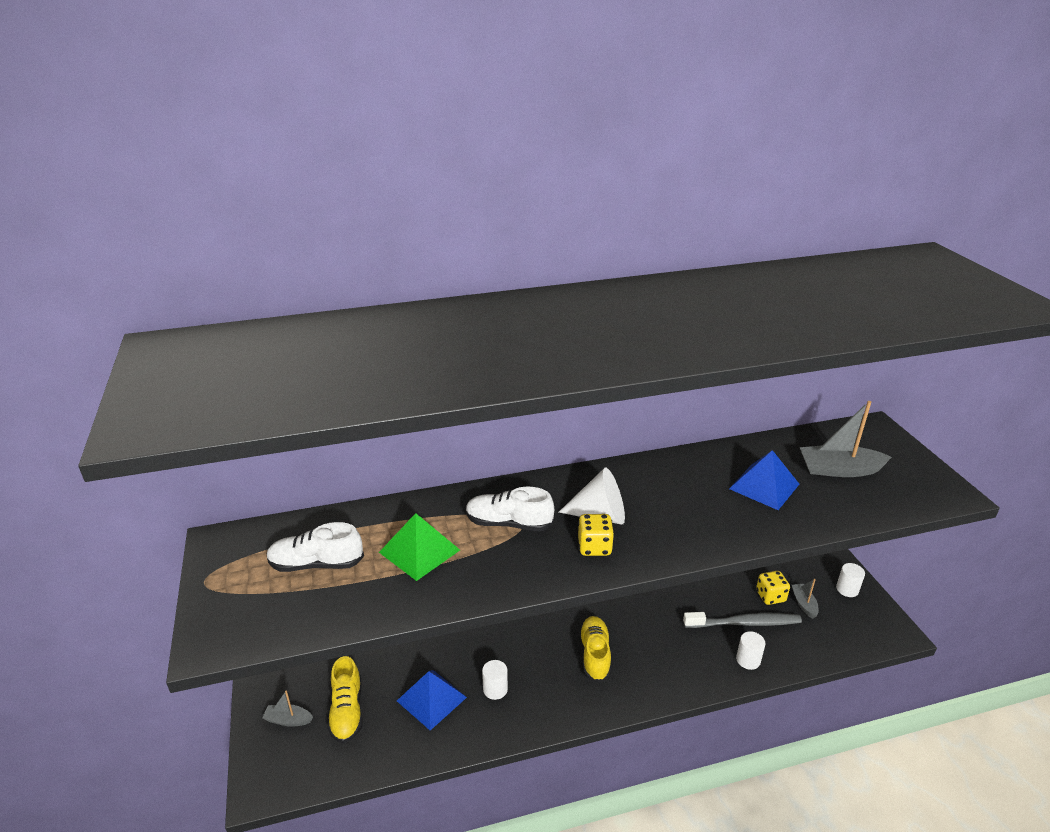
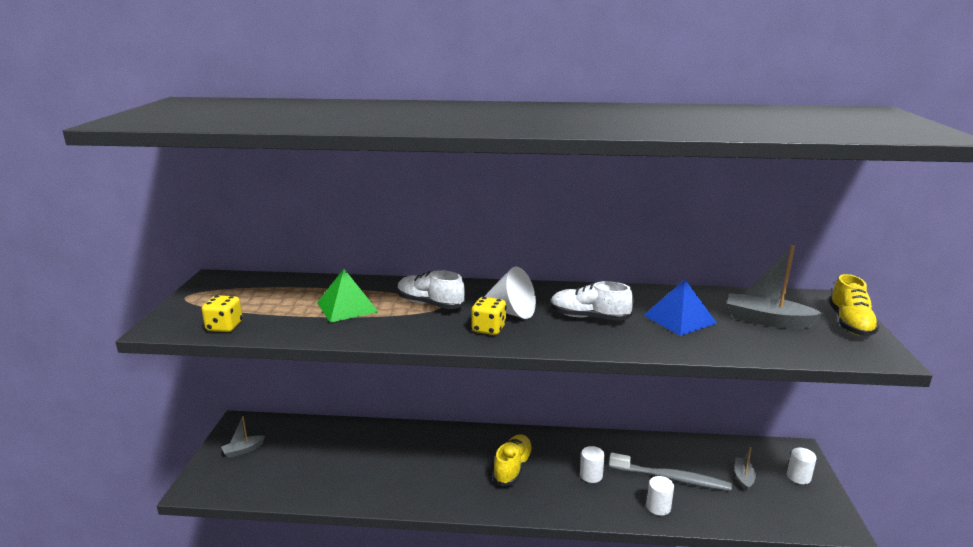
camera: 20 degrees right, 10 degrees down
(288, 720) = (243, 450): grey boat -> grey boat turned 60 degrees counterclockwise
(316, 564) = (267, 301): white shoe -> white shoe (589, 317)
(347, 711) = (288, 455): yellow shoe -> yellow shoe (850, 323)
(431, 699) = (357, 464): blue pyramid -> none
(495, 689) = (412, 470): white cylinder -> white cylinder (591, 475)
(770, 596) = (710, 464): yellow dice -> yellow dice (224, 327)

